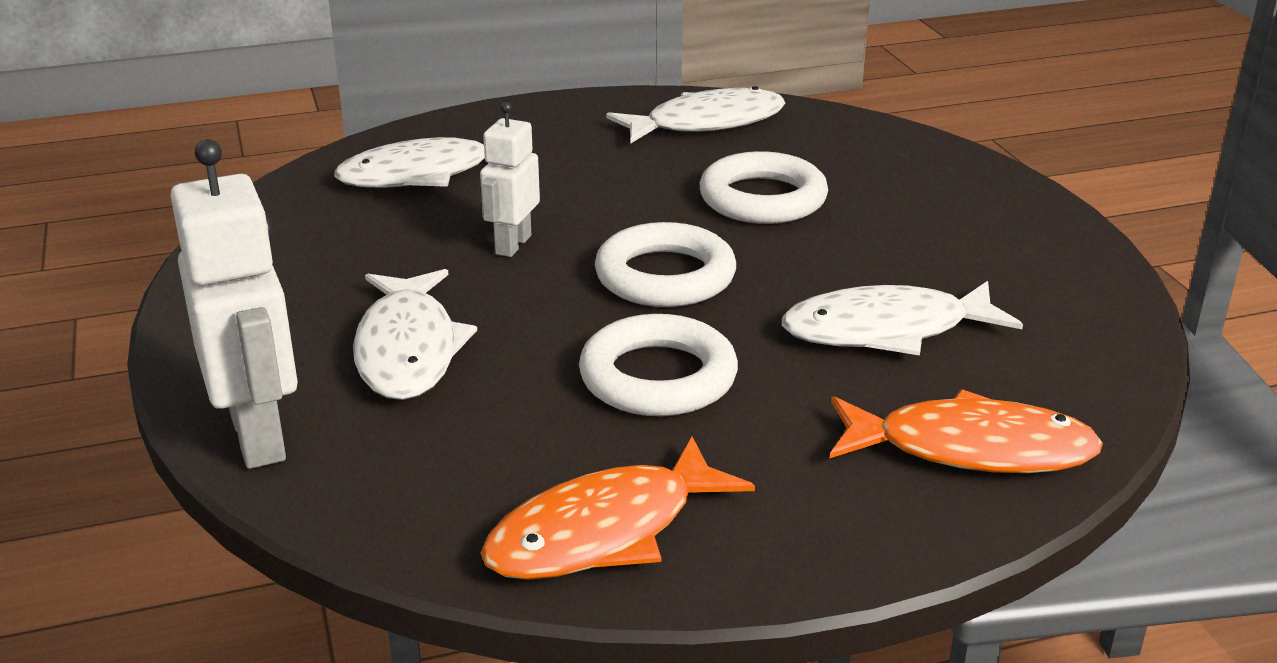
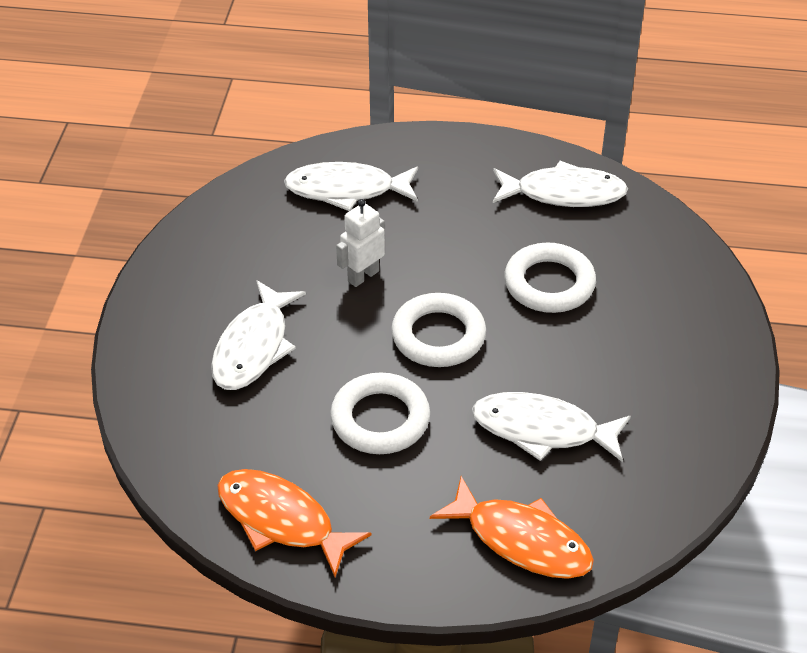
camera: 25 degrees right, 15 degrees up
(259, 437) = (144, 387): white robot -> none
(604, 532) = (281, 520): orange fish -> orange fish turned 45 degrees clockwise

